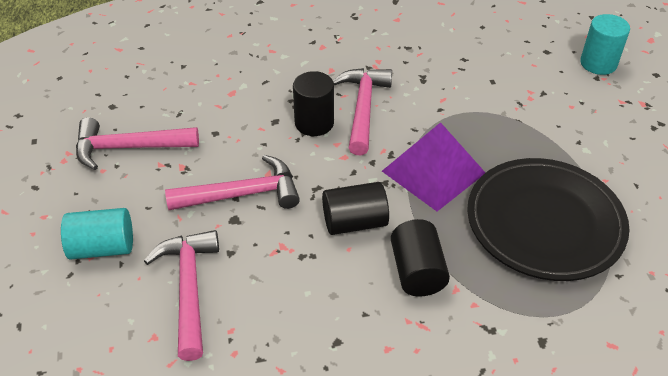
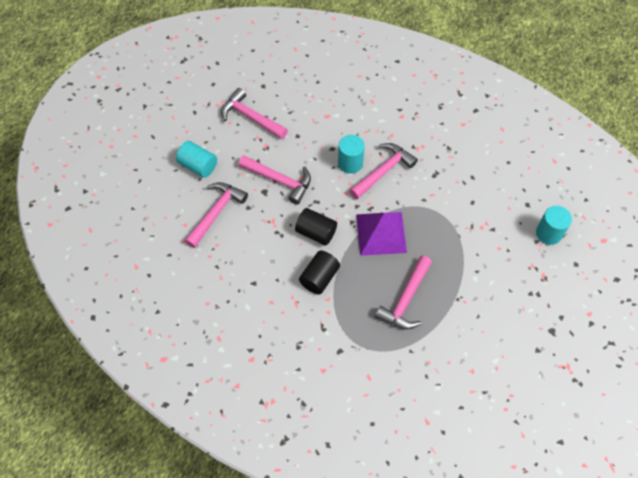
camera: 40 degrees right, 15 degrees up
(314, 123) = (350, 163): black cylinder -> turquoise cylinder
(544, 223) = (405, 300): black plate -> pink hammer

